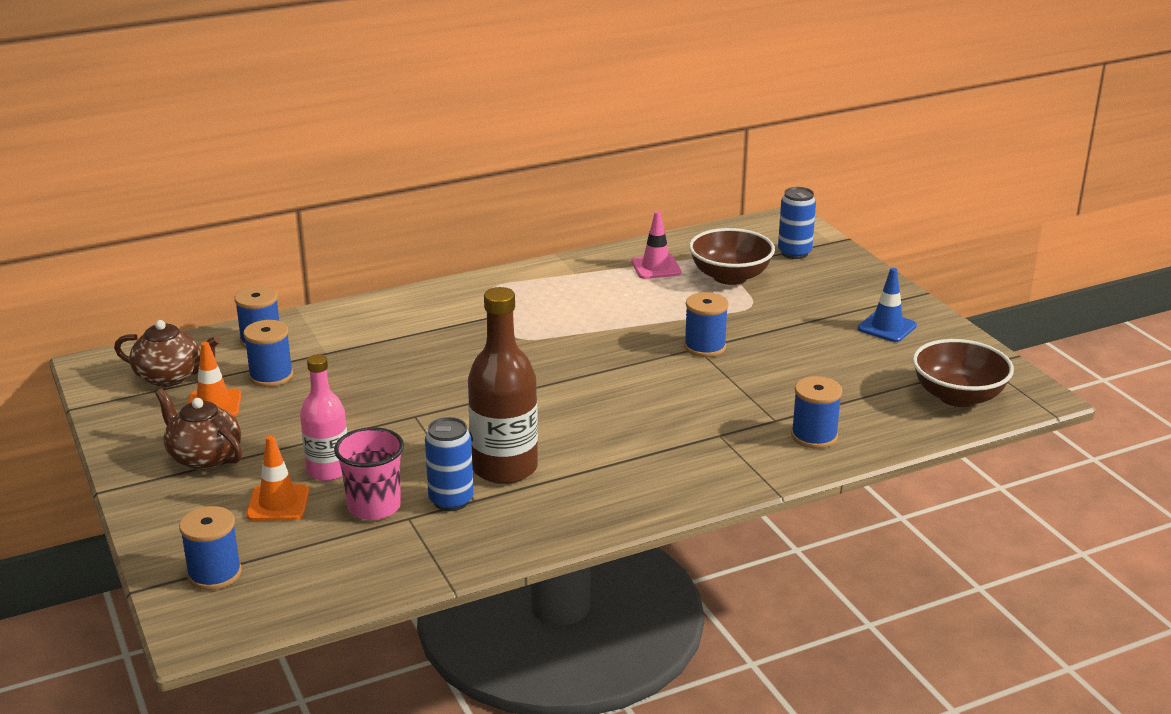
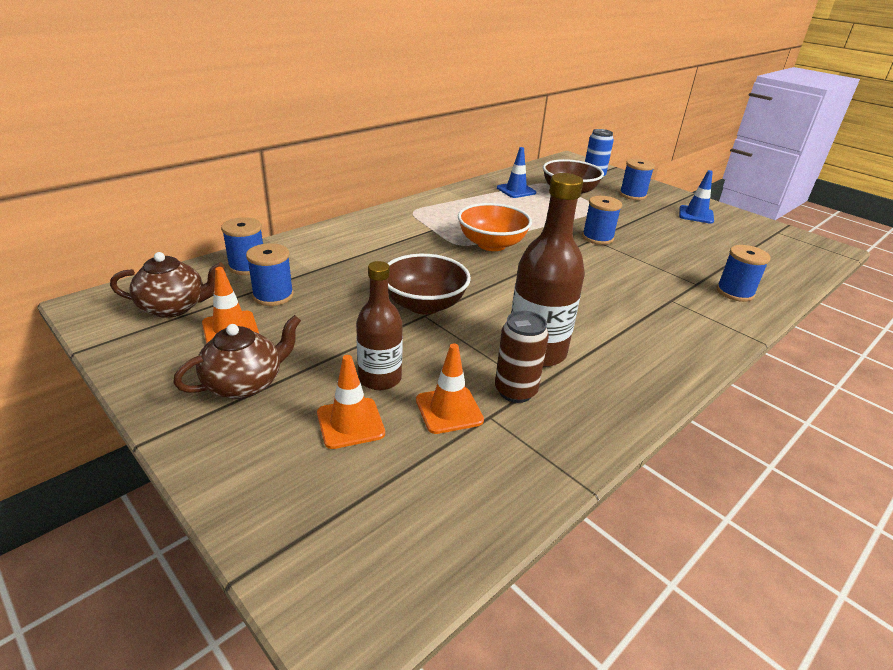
camera: 20 degrees left, 5 degrees up
(204, 457) = (245, 383): brown teapot -> brown teapot turned 120 degrees clockwise
(214, 574) = (326, 530): blue spool -> blue spool (632, 195)
(328, 470) = (380, 378): pink bottle -> brown bottle
(374, 507) = (449, 410): pink cup -> orange traffic cone
(451, 501) = (515, 391): blue can -> brown can
(557, 342) = (491, 244): none -> orange bowl
(656, 267) = (516, 190): pink traffic cone -> blue traffic cone
(958, 396) = (788, 254): brown bowl -> brown bowl (424, 305)

